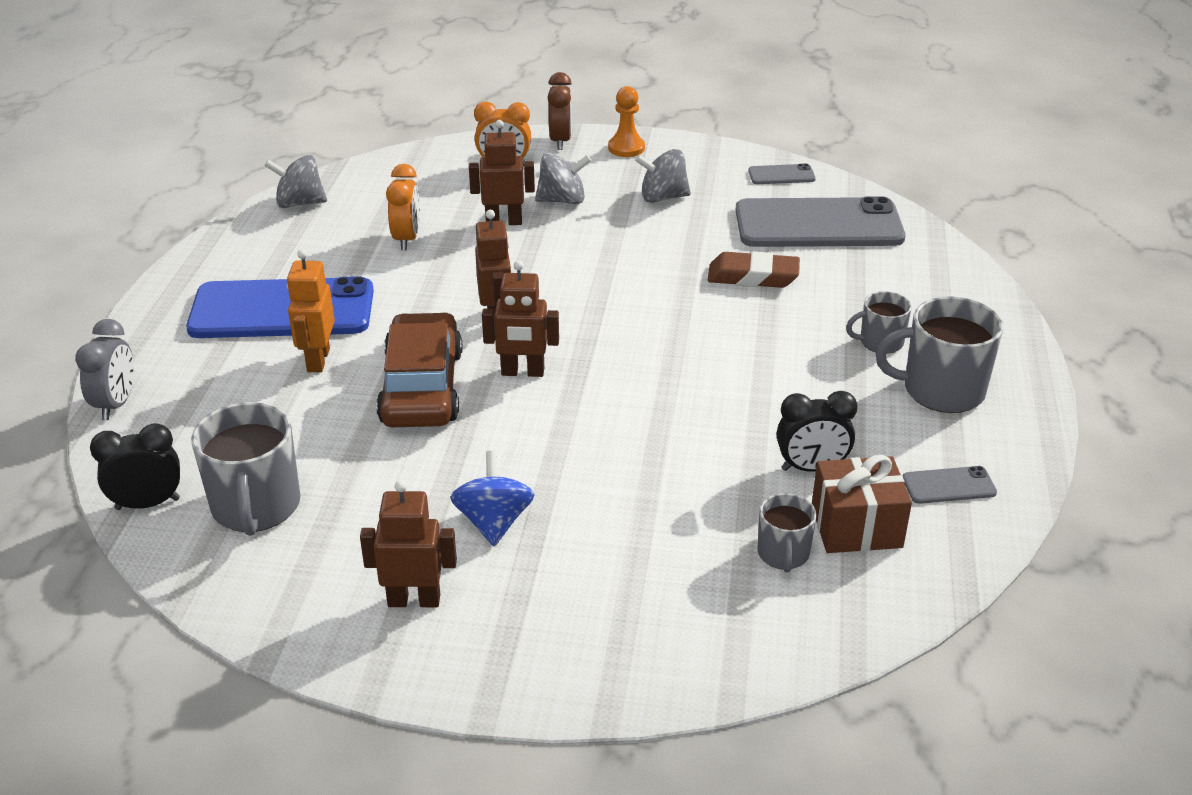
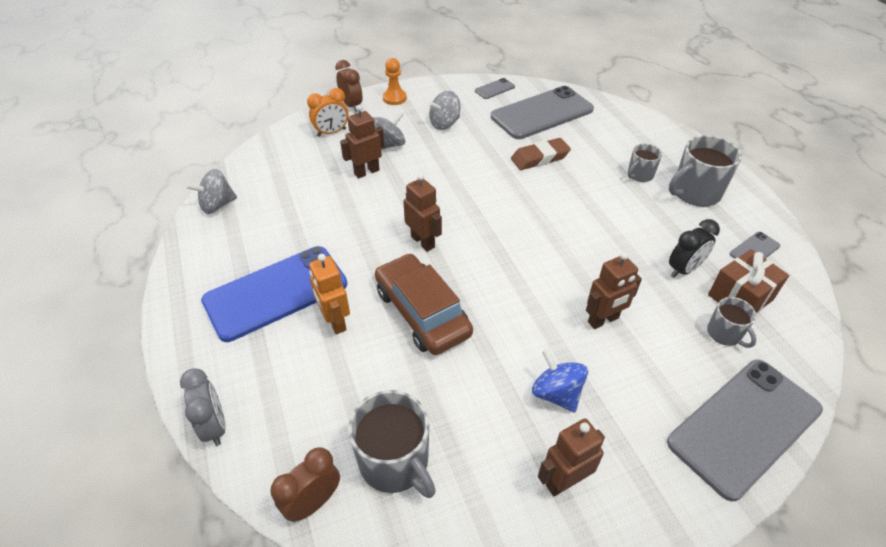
camera: 30 degrees left, 10 degrees up
(148, 504) = (313, 502): black clock -> brown clock
(407, 239) = (315, 206): orange clock -> none
(522, 372) = (473, 274): brown robot -> brown robot (603, 320)
(692, 649) = (744, 426): none -> grey phone

